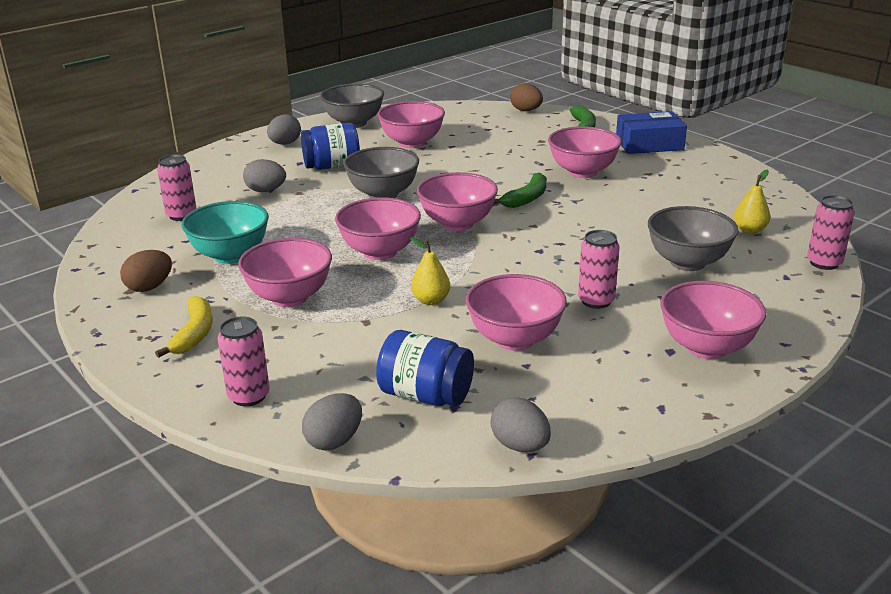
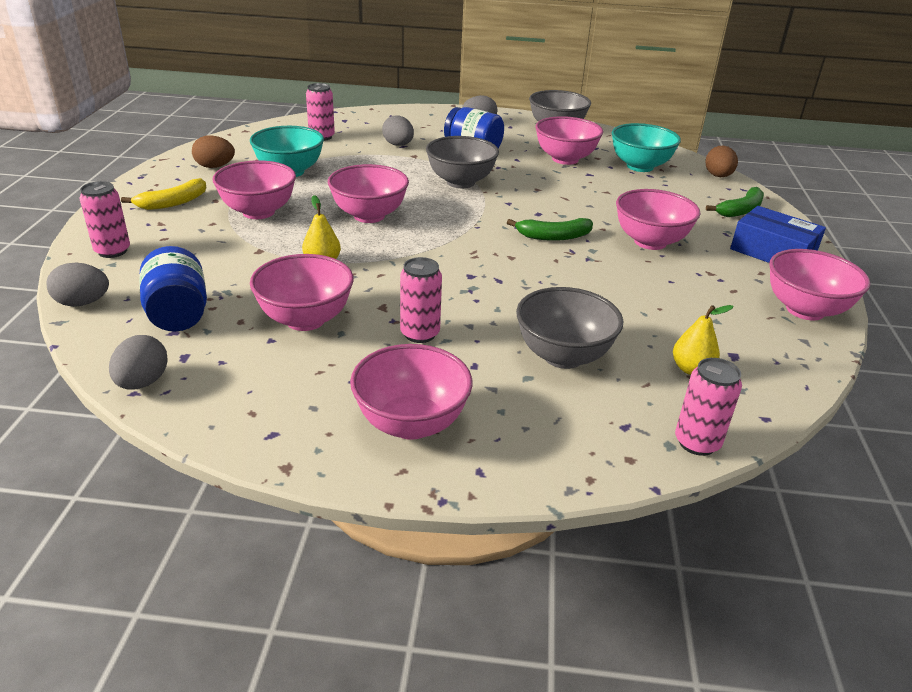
camera: 45 degrees right, 5 degrees up
(457, 223) = (461, 226): pink bowl -> pink bowl (805, 310)
(469, 125) = (640, 166): none -> turquoise bowl

